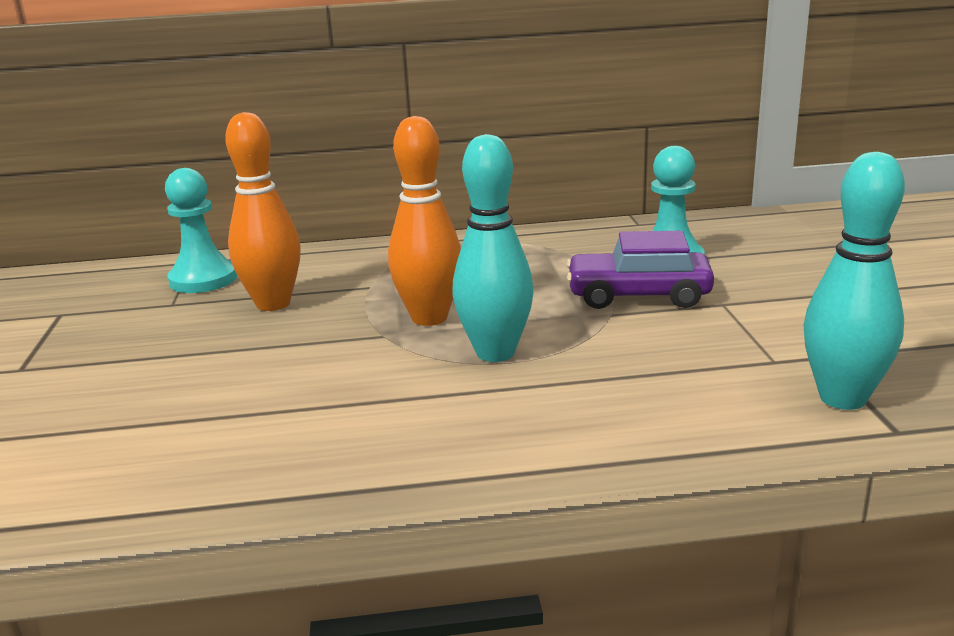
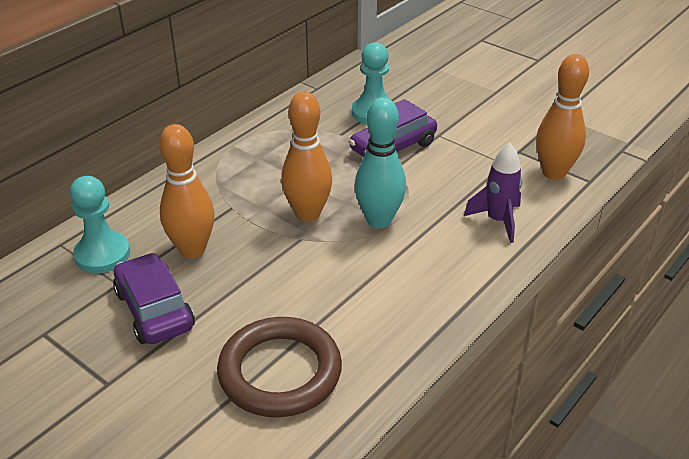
camera: 45 degrees left, 15 degrees up
(142, 434) = (280, 372): none -> brown ring
(156, 334) = (154, 310): none -> purple car
(653, 415) = (498, 221): none -> purple rocket
(842, 398) = (554, 173): turquoise bowling pin -> orange bowling pin

